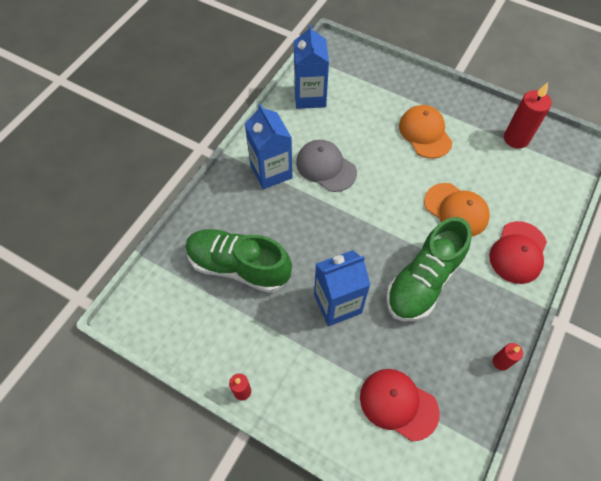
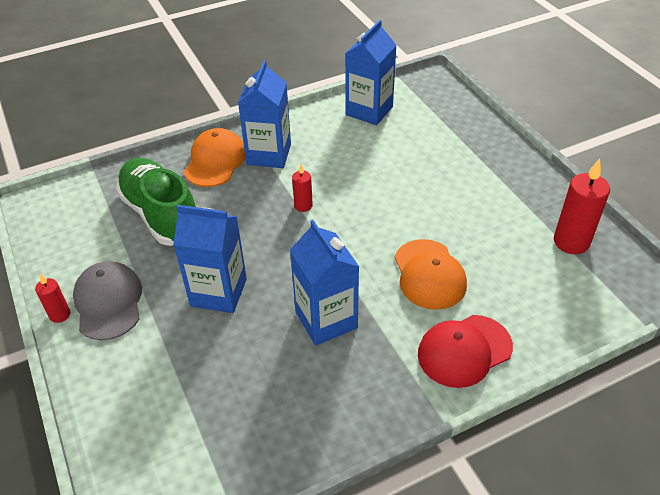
camera: 35 degrees right, 15 degrees down
(326, 167) = (325, 174): grey cap -> grey cap (108, 302)
(398, 404) = (186, 414): red cap -> none
(423, 281) = (326, 320): green shoe -> blue carton
(425, 133) = (462, 190): orange cap -> orange cap (215, 161)
(501, 362) = (336, 444): red candle -> red candle (303, 206)

